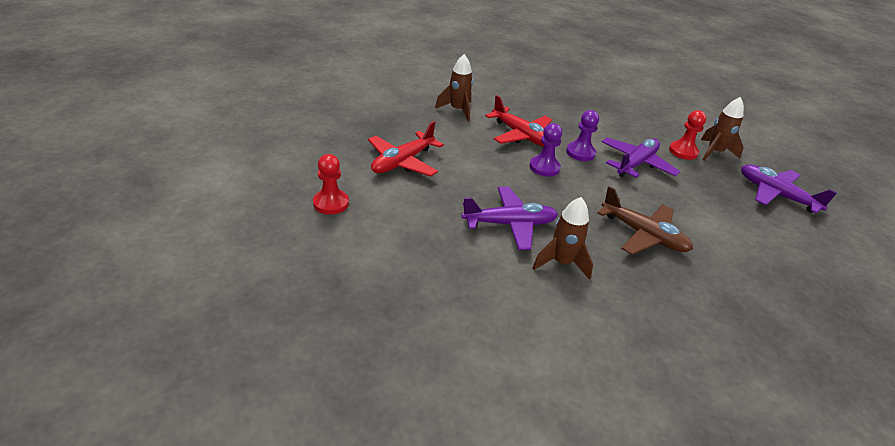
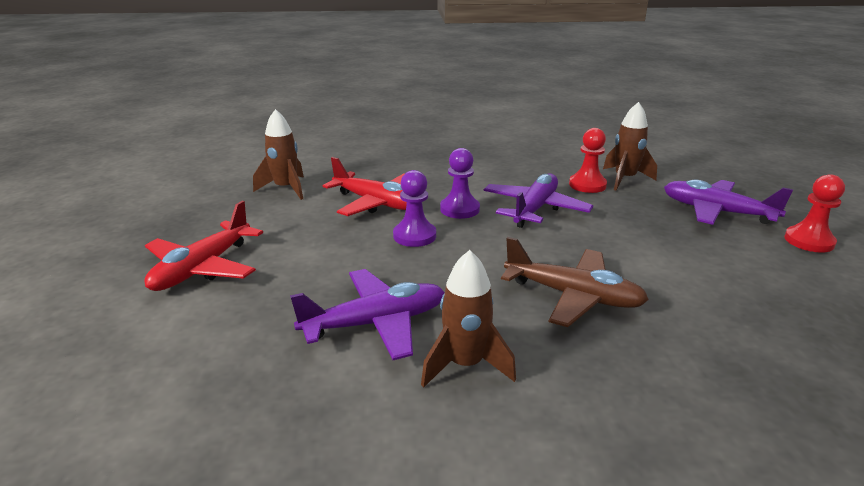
camera: 10 degrees left, 10 degrees down
(331, 203) = (72, 354): red pawn -> red pawn (809, 241)

